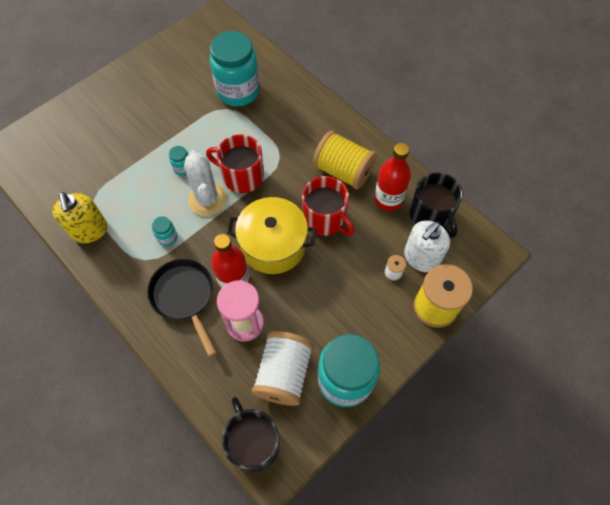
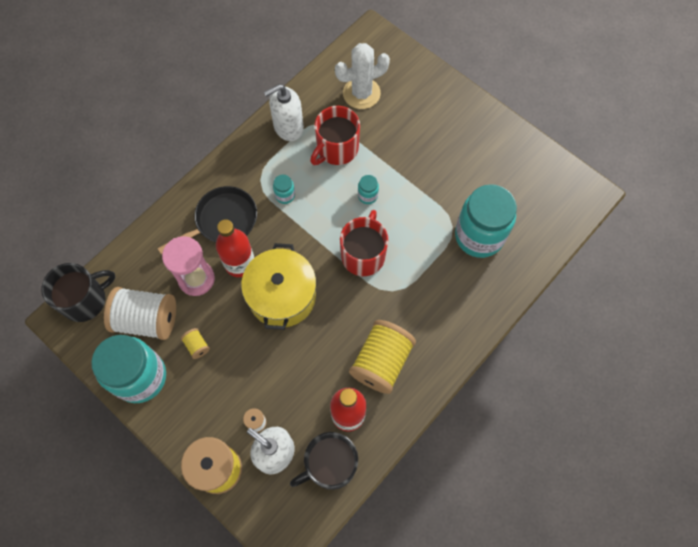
camera: 85 degrees right, 5 degrees up
(90, 231) = (288, 127): yellow soap dispenser -> white soap dispenser
(207, 199) = (331, 225): white cactus -> white cactus (361, 93)
(316, 324) = (197, 346): none -> yellow spool
(325, 219) = (317, 346): red mug -> red mug (336, 149)

